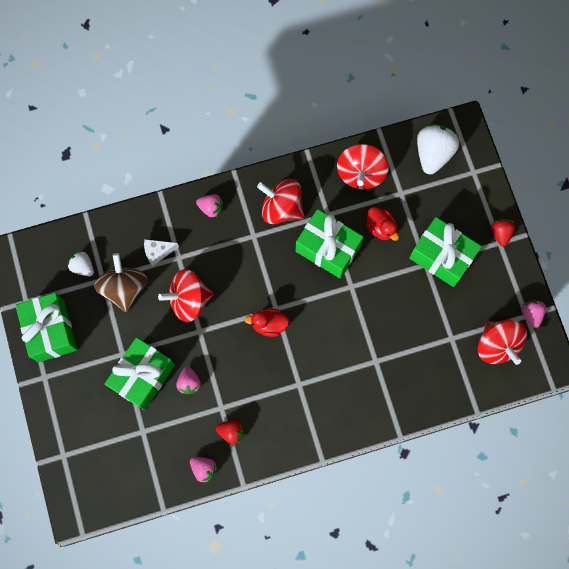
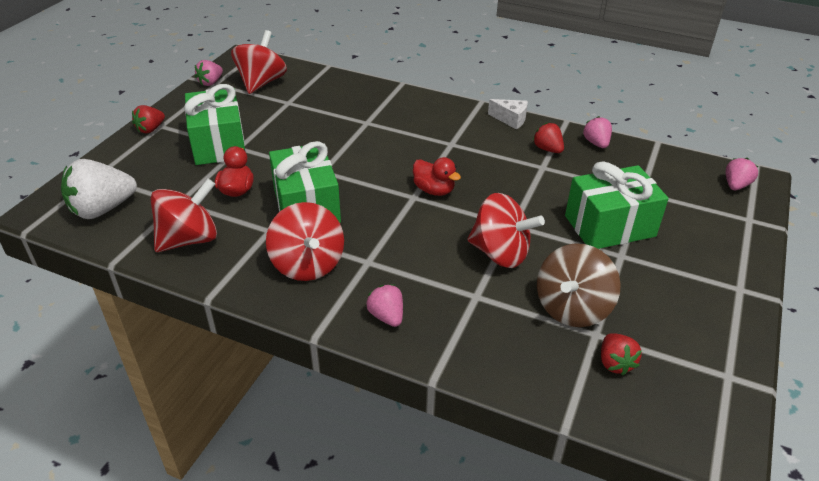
camera: 140 degrees left, 35 degrees down
(51, 331) = (705, 324): green gift -> none
(83, 267) = (615, 363): white strawberry -> red strawberry
(158, 252) = (497, 315): white cheese -> white cheese (510, 120)
(189, 382) = (560, 197): pink strawberry -> pink strawberry (736, 185)

